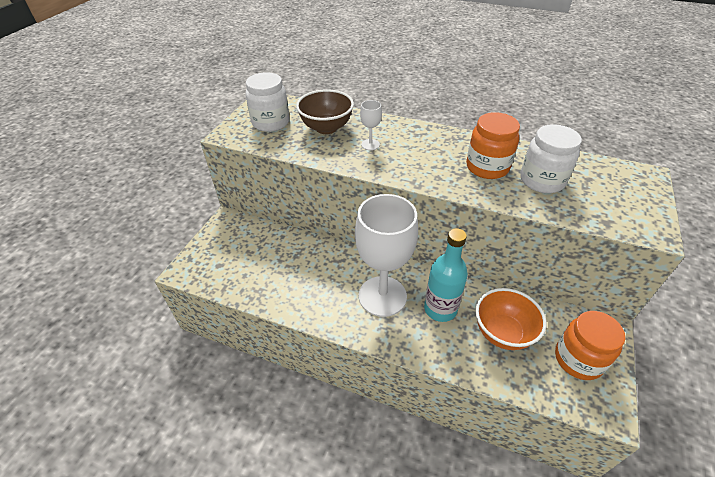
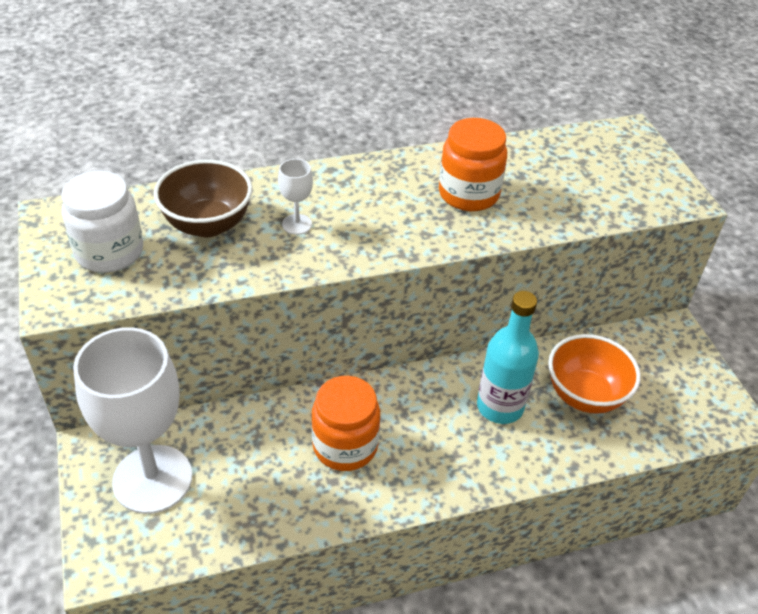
camera: 40 degrees left, 0 degrees up
(382, 296) = (421, 430): white goblet -> white goblet (152, 479)
(542, 180) = (540, 185): white jar -> none
(578, 359) = (673, 380): orange jar -> orange jar (345, 446)

